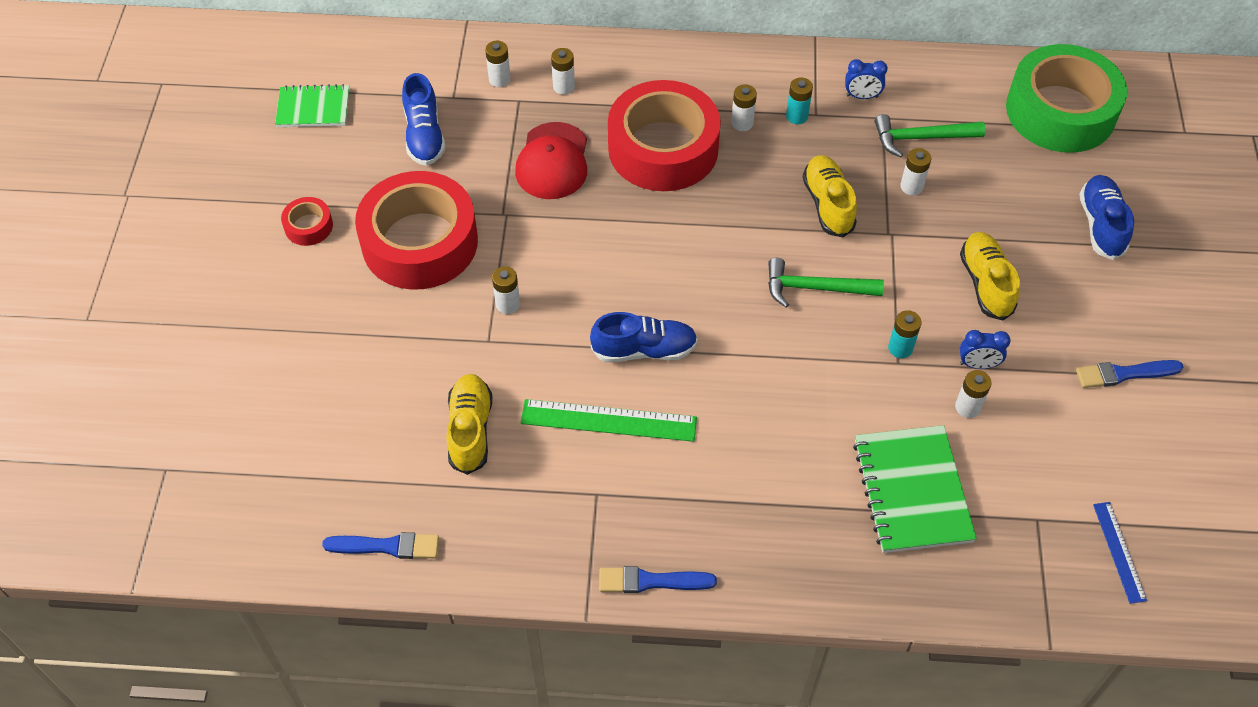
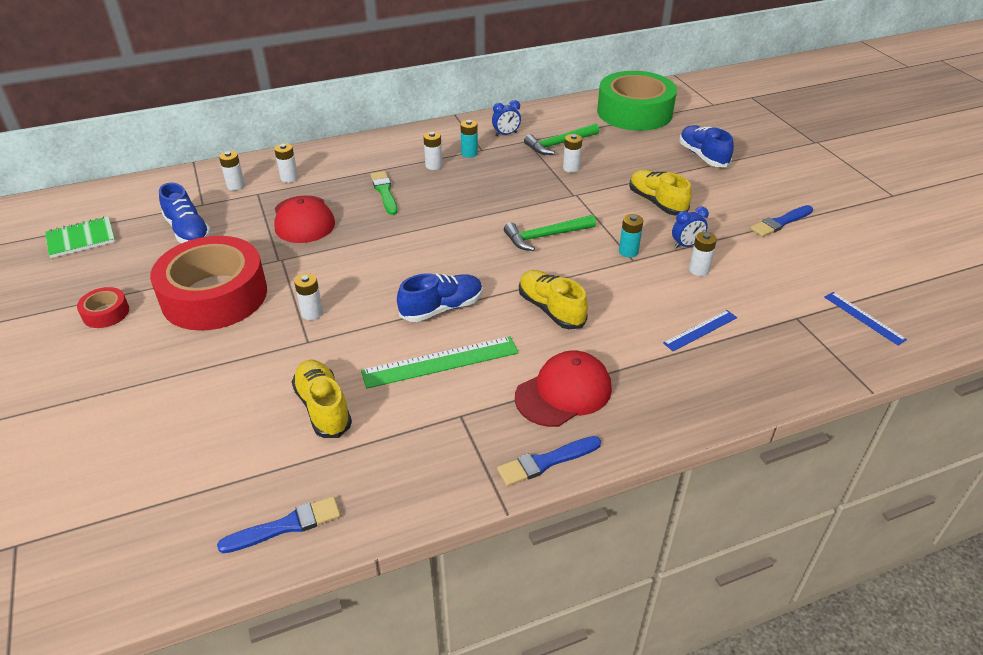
camera: 25 degrees left, 15 degrees down
(663, 148) = (384, 192): red tape -> green brush
(714, 509) = (564, 392): none -> red cap
(828, 204) = (522, 191): yellow shoe -> yellow shoe (551, 309)
(911, 491) = (700, 330): green notebook -> blue ruler

